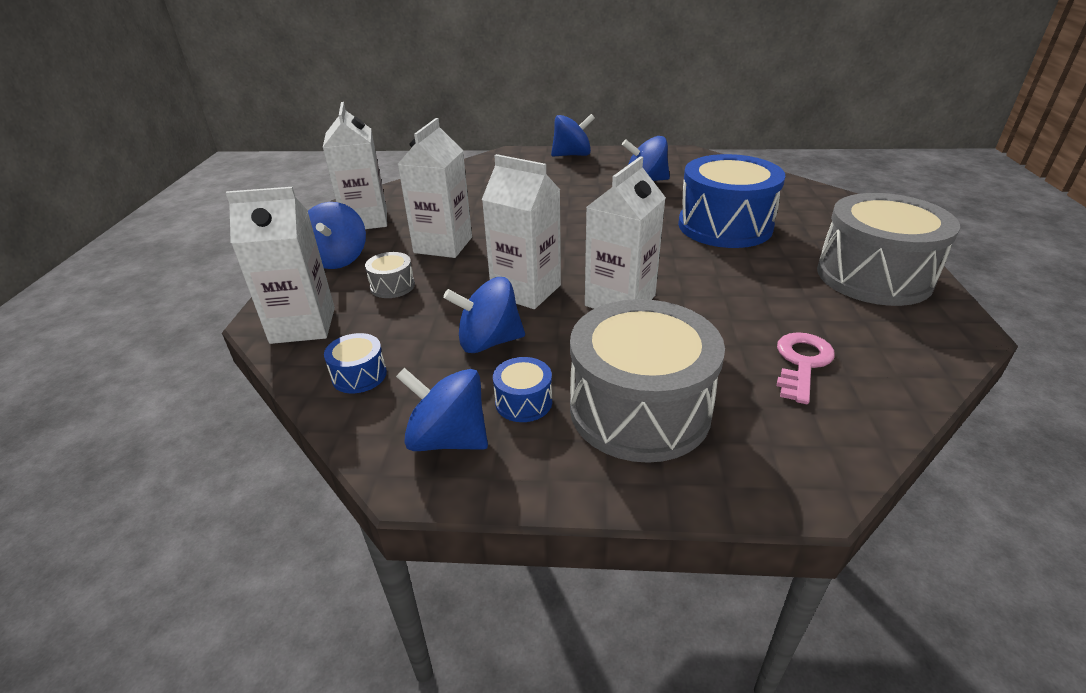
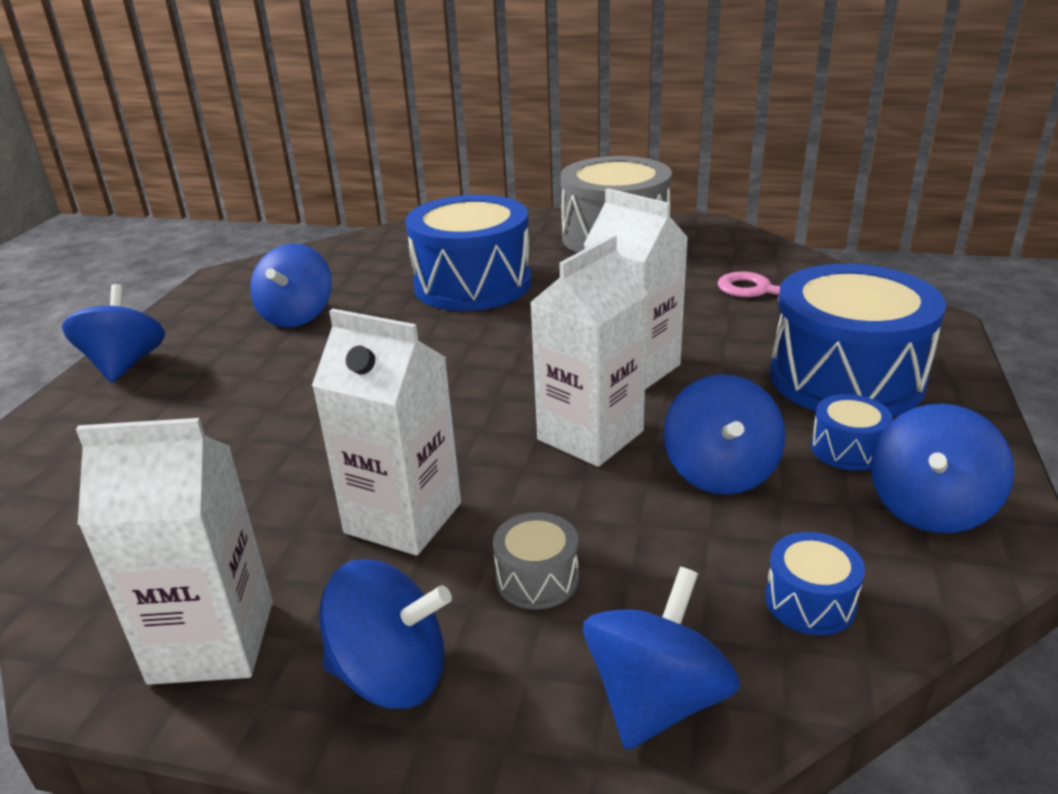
camera: 80 degrees left, 5 degrees down
(303, 325) = (656, 700): white carton -> blue spinning top
(639, 409) = (846, 378): grey drum -> blue drum

